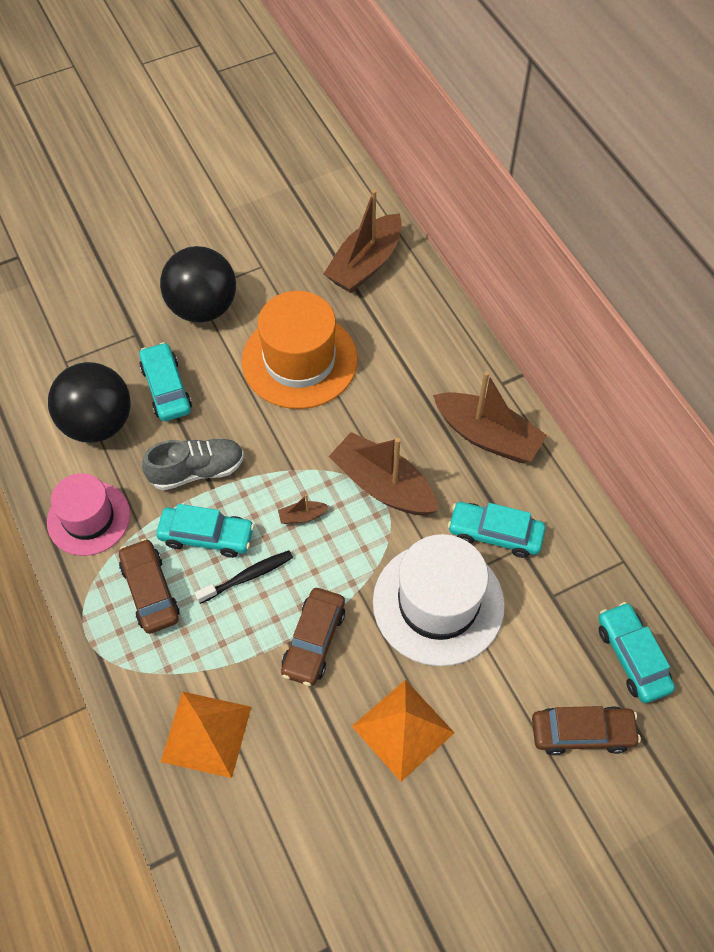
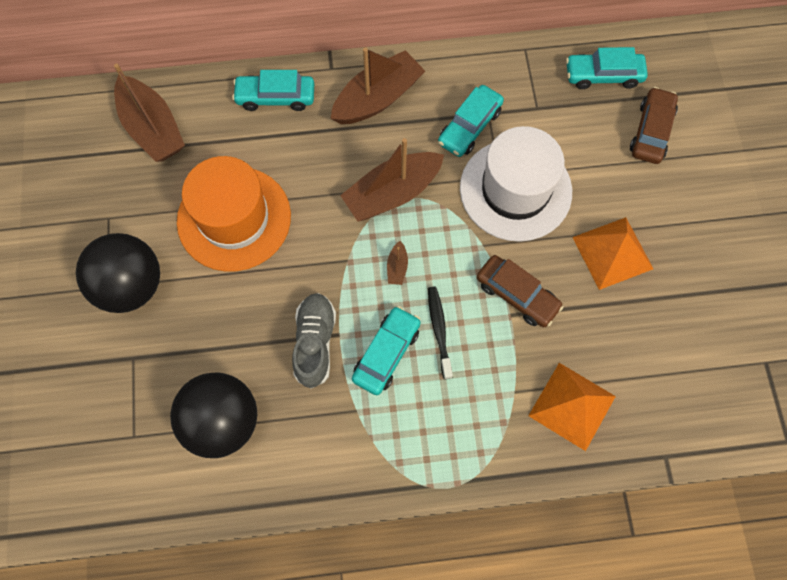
camera: 70 degrees left, 10 degrees up
(88, 518) = (326, 456): pink hat -> none
(150, 591) = (423, 418): brown car -> none
(166, 388) = (211, 346): turquoise car -> turquoise car (275, 97)

